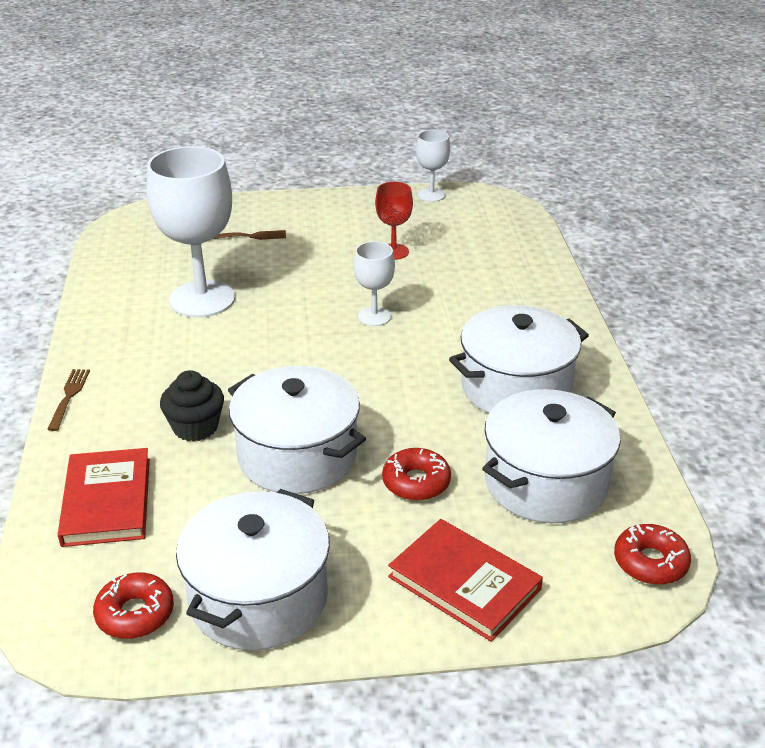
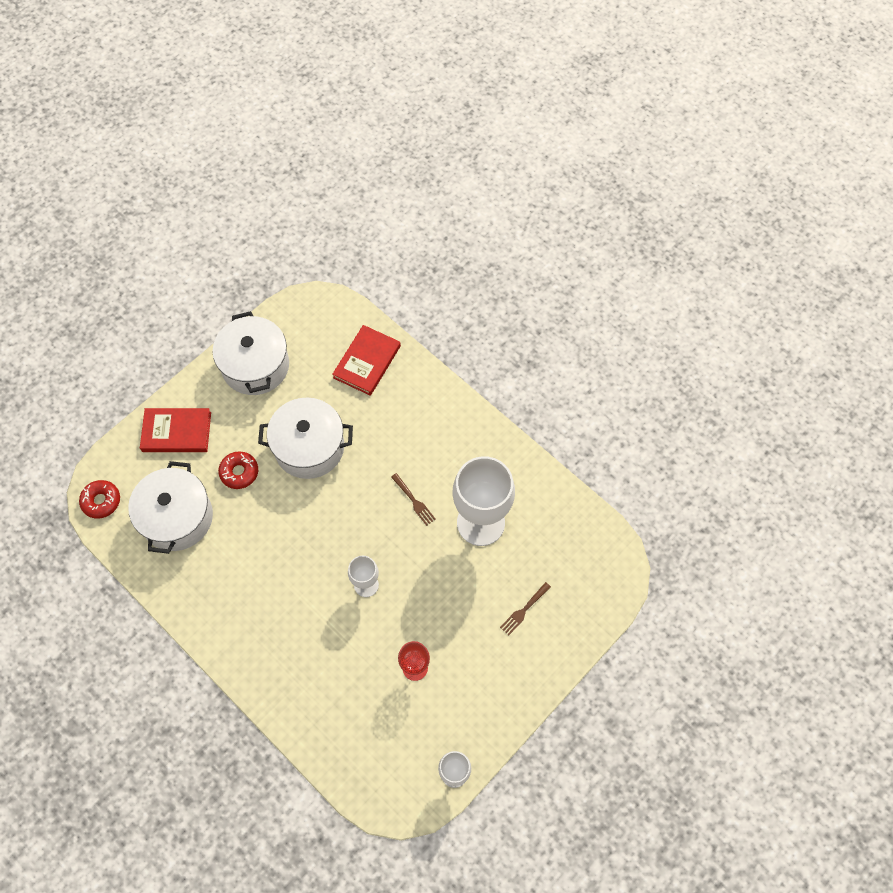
camera: 140 degrees right, 30 degrees up
(69, 397) = (458, 401): brown fork -> brown fork (413, 500)
(107, 501) = (367, 362): red book -> red book turned 75 degrees clockwise
(135, 614) = (296, 326): red donut -> none
(195, 427) = (375, 428): black cupcake -> none
(516, 387) = (237, 580): white pot -> none

